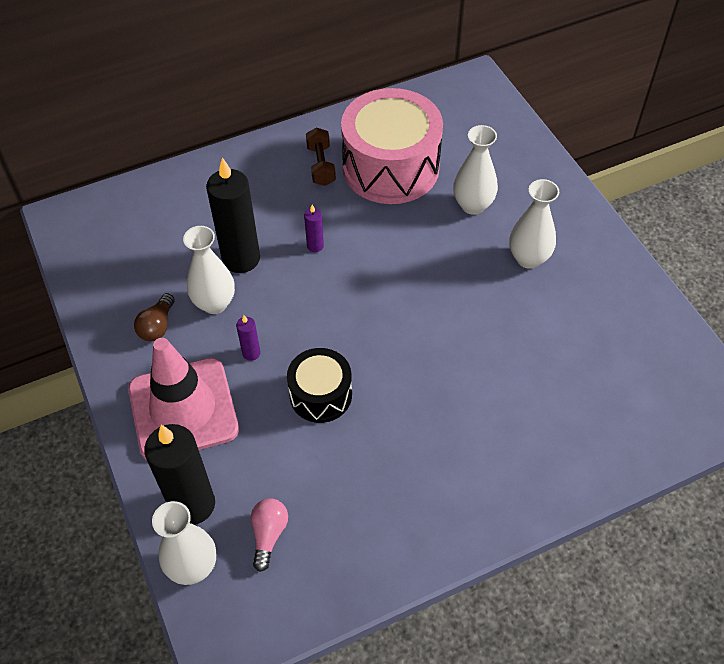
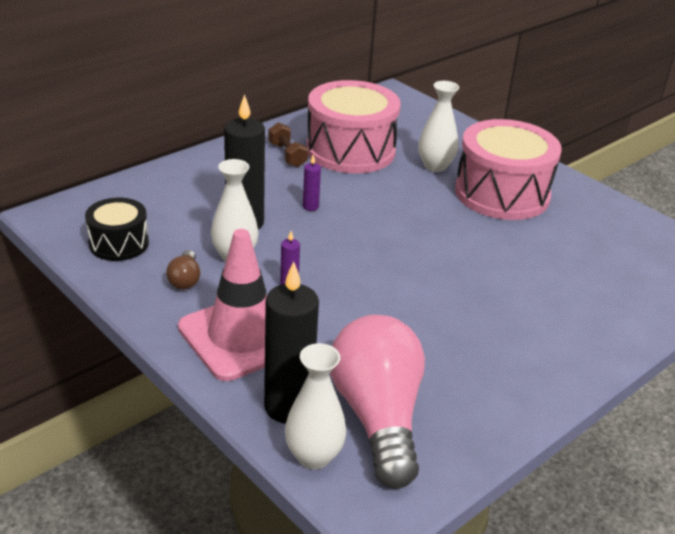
camera: 20 degrees left, 20 degrees down
(268, 535) = (378, 417): pink light bulb -> pink light bulb, size x2.45
(320, 395) = (372, 306): black drum -> black drum (119, 243)
(528, 258) = (502, 193): white vase -> pink drum

